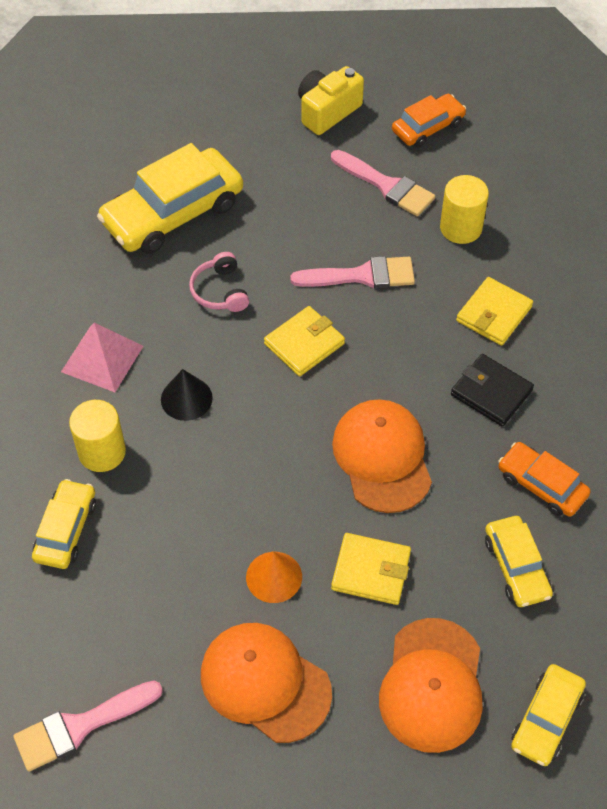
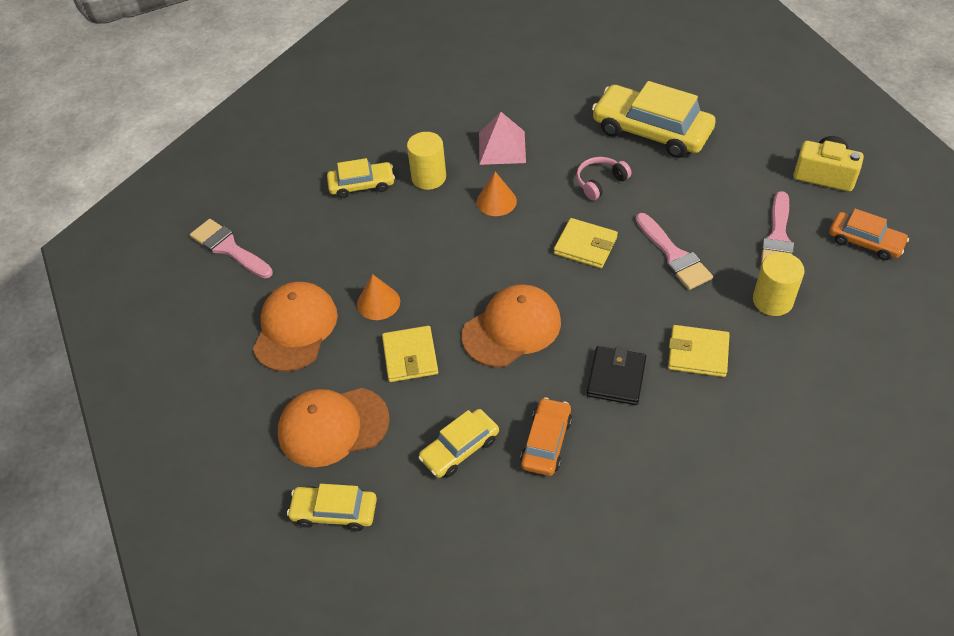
camera: 70 degrees right, 5 degrees down
(186, 398) = (496, 201): black cone -> orange cone

